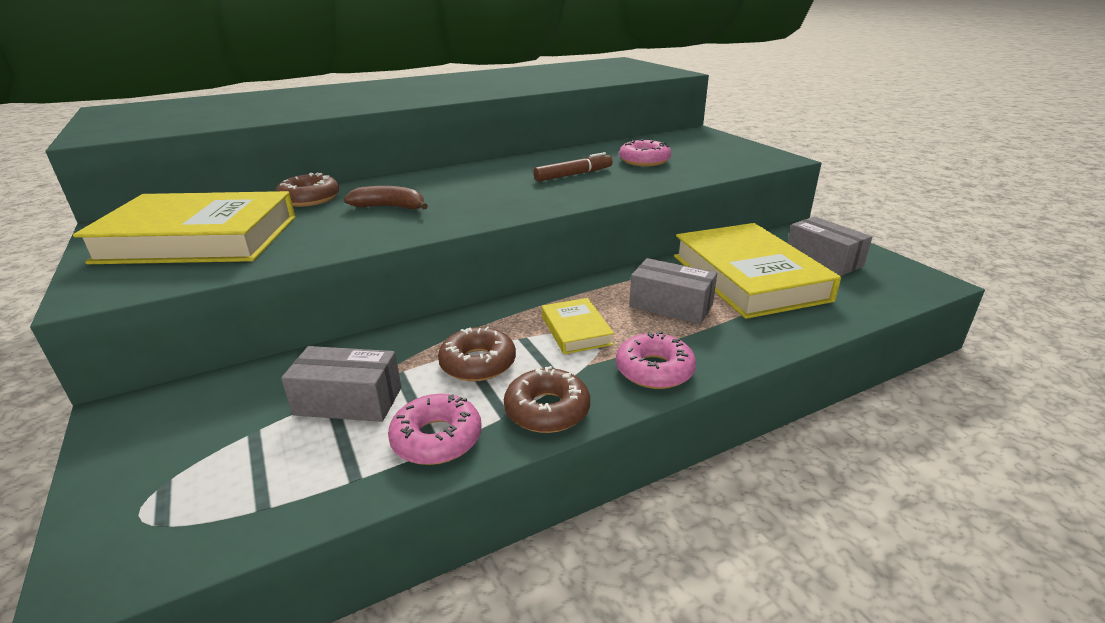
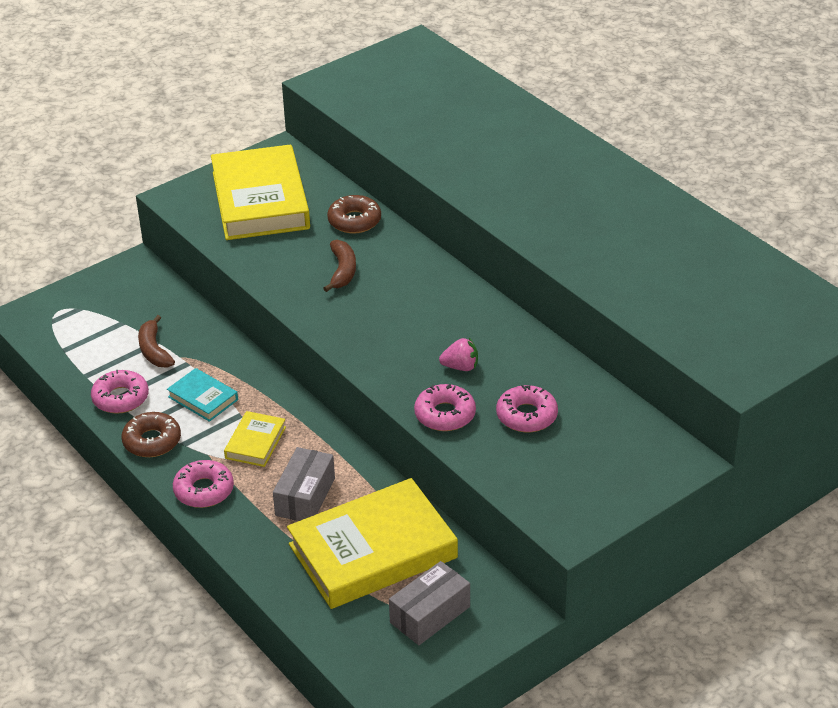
camera: 80 degrees right, 10 degrees up
(348, 401) = (154, 350): grey box -> brown banana
(478, 363) = (203, 398): brown donut -> turquoise book
(573, 175) = (460, 367): brown marker -> pink strawberry
(576, 330) = (255, 442): yellow book -> yellow book turned 45 degrees counterclockwise
(637, 182) = (445, 414): none -> pink donut

